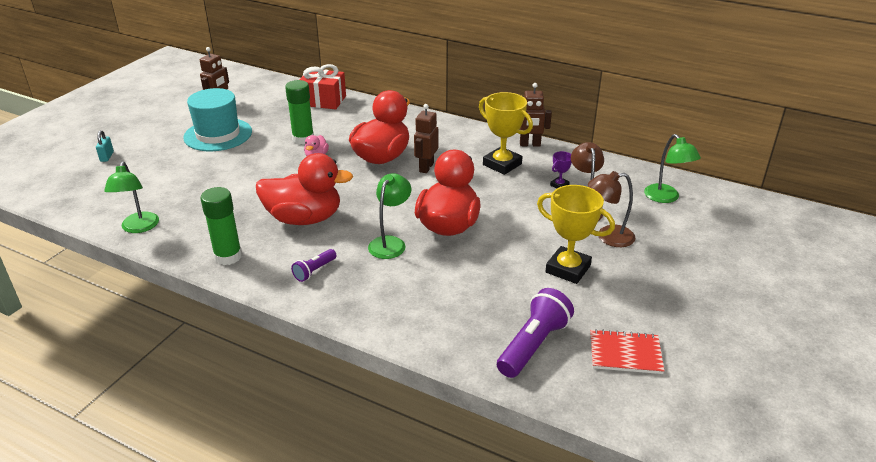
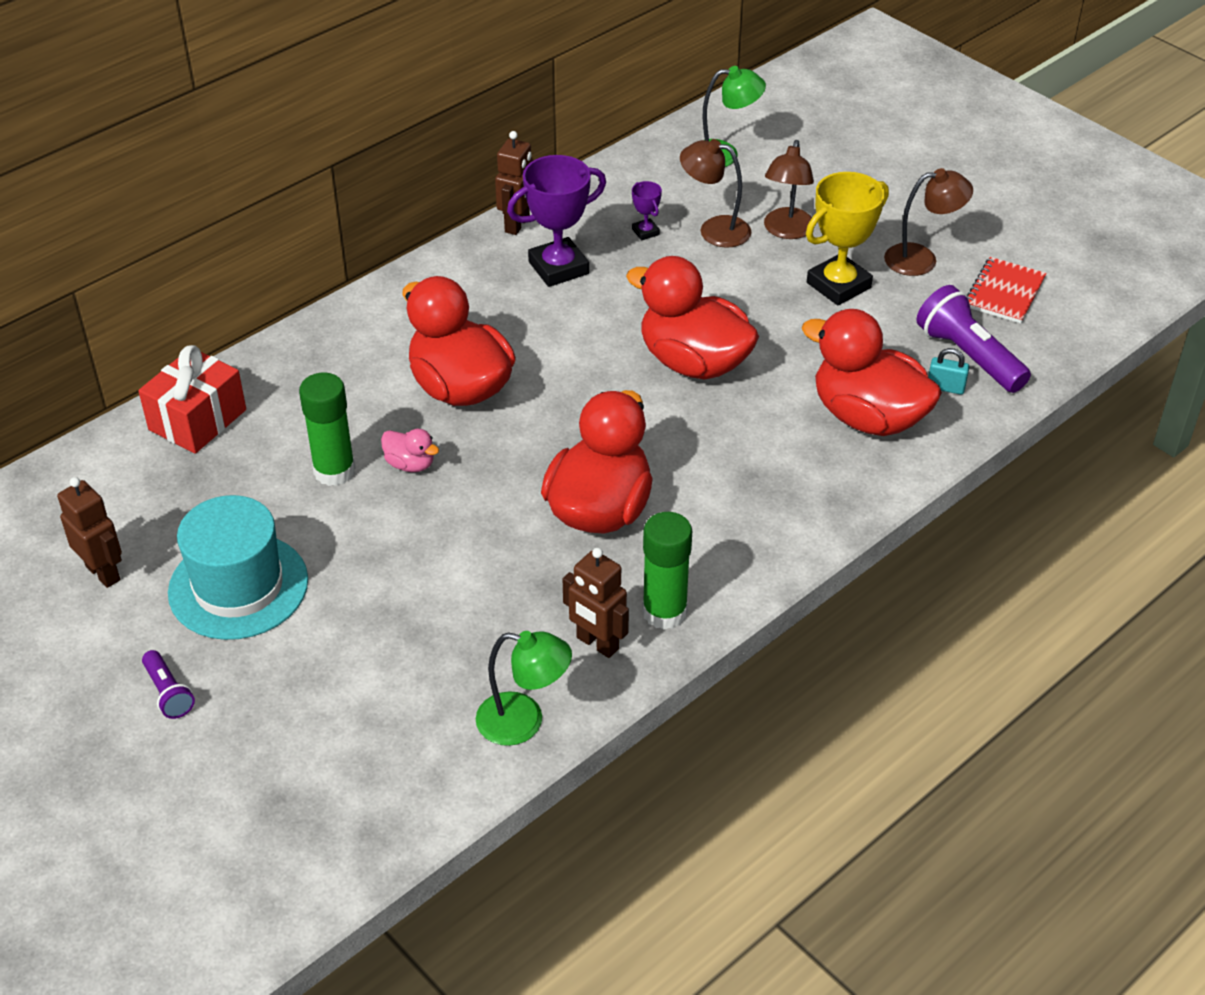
camera: 70 degrees left, 10 degrees up
(107, 156) = (222, 766): turquoise padlock -> turquoise padlock (945, 387)
(314, 271) = (743, 520): purple flashlight -> purple flashlight (168, 693)
(390, 243) = (709, 429): green lamp -> none
(426, 167) = (521, 346): brown robot -> brown robot (597, 643)
(436, 306) = (868, 417): none -> red duck
(502, 164) = (558, 268): yellow trophy -> purple trophy
(630, 303) = (921, 259): none -> brown lamp

